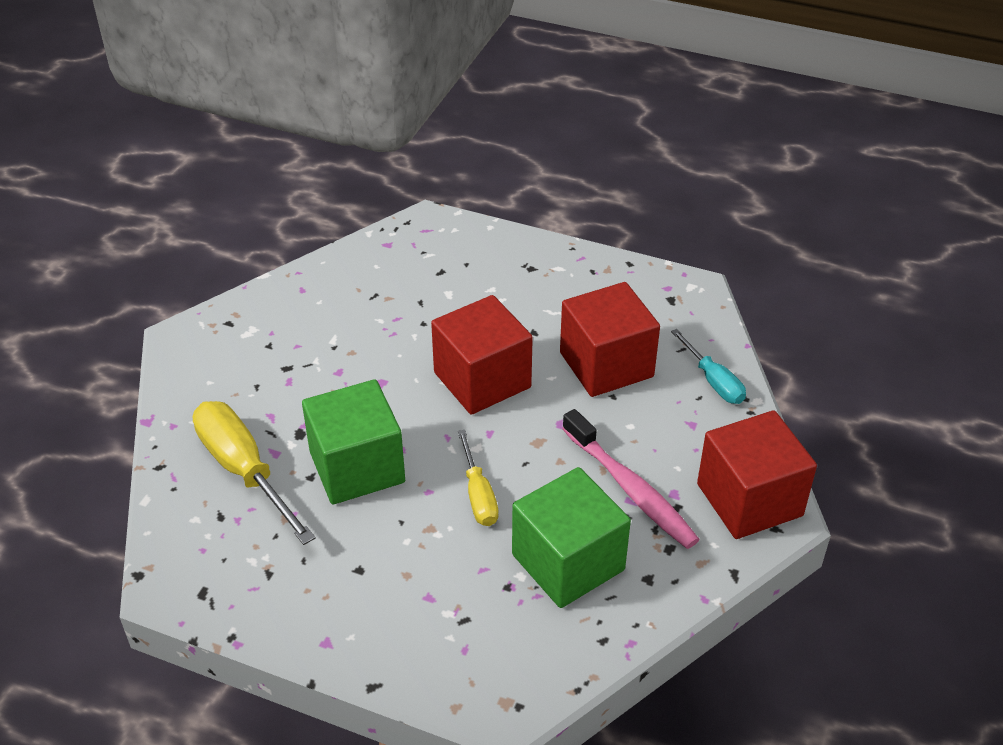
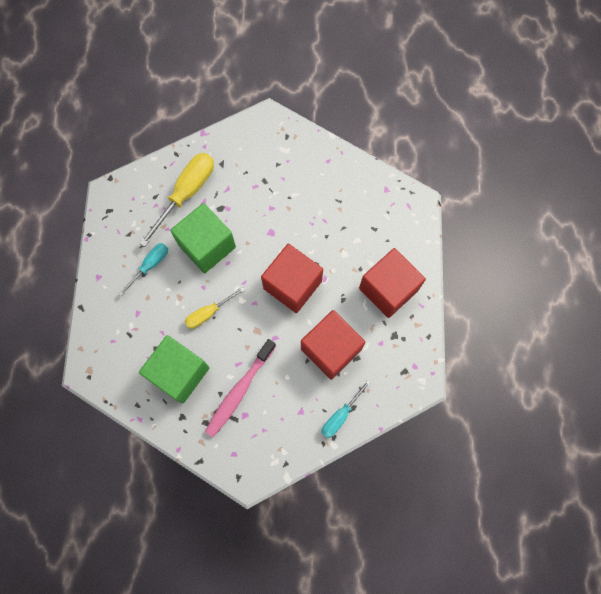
camera: 70 degrees right, 30 degrees up
(348, 555) = (150, 265): none -> turquoise screwdriver
(749, 500) = (253, 458): red cube -> red cube (388, 289)

